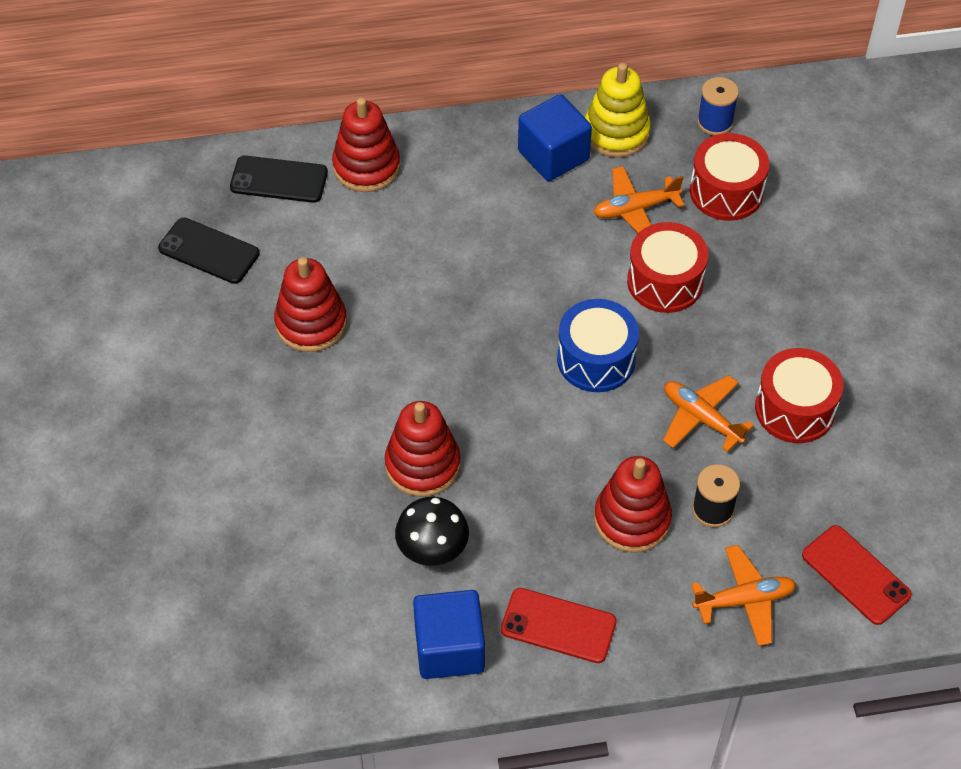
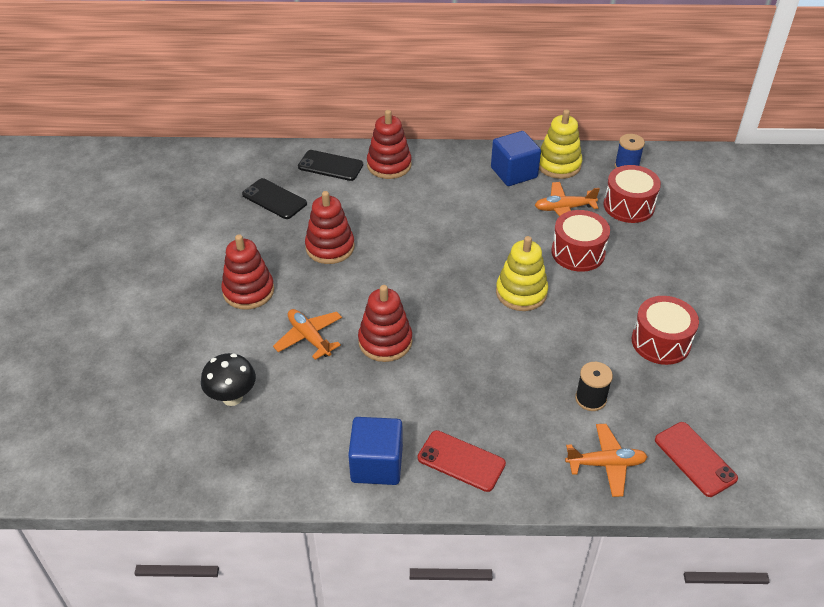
camera: 10 degrees right, 10 degrees down
(433, 552) = (379, 398): black mushroom -> black mushroom (232, 397)
(596, 359) = (521, 293): blue drum -> yellow stacking toy
(632, 519) = (529, 397): red stacking toy -> red stacking toy (248, 291)
(701, 418) = (591, 339): orange plane -> orange plane (309, 337)

